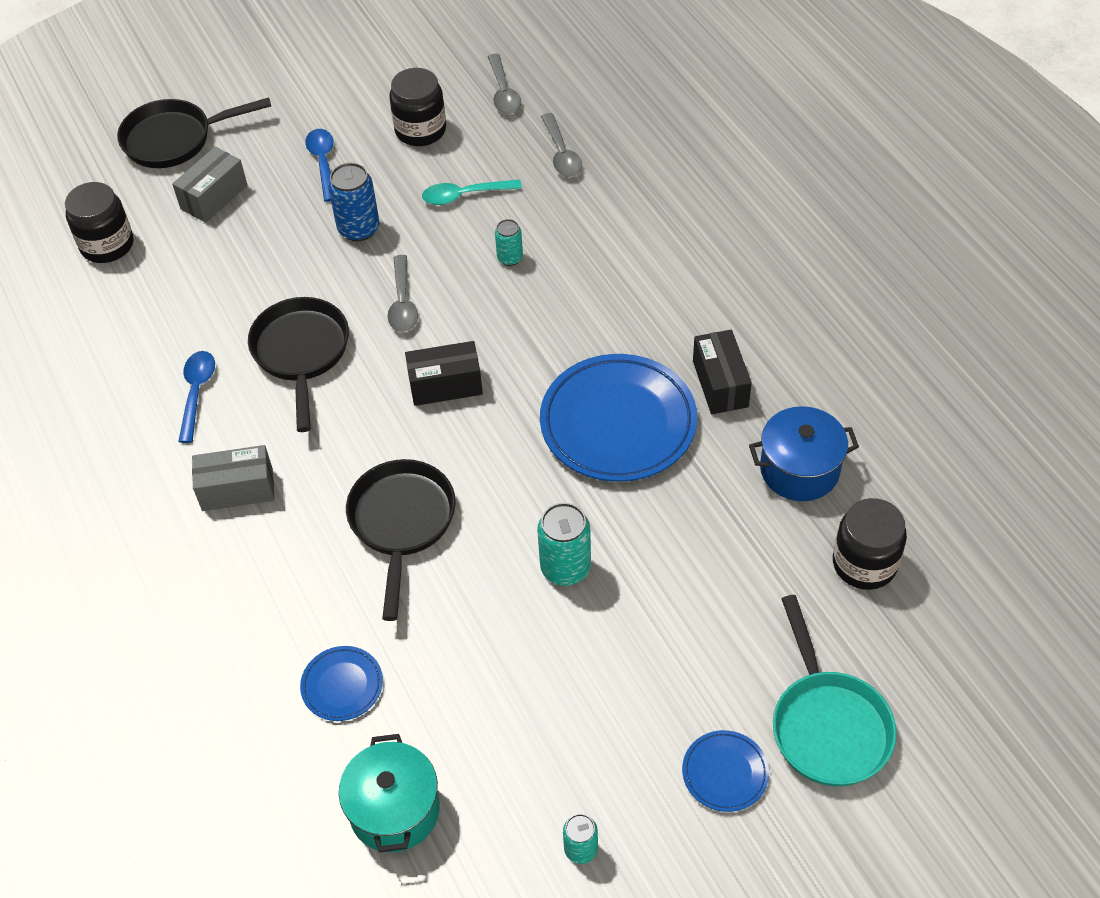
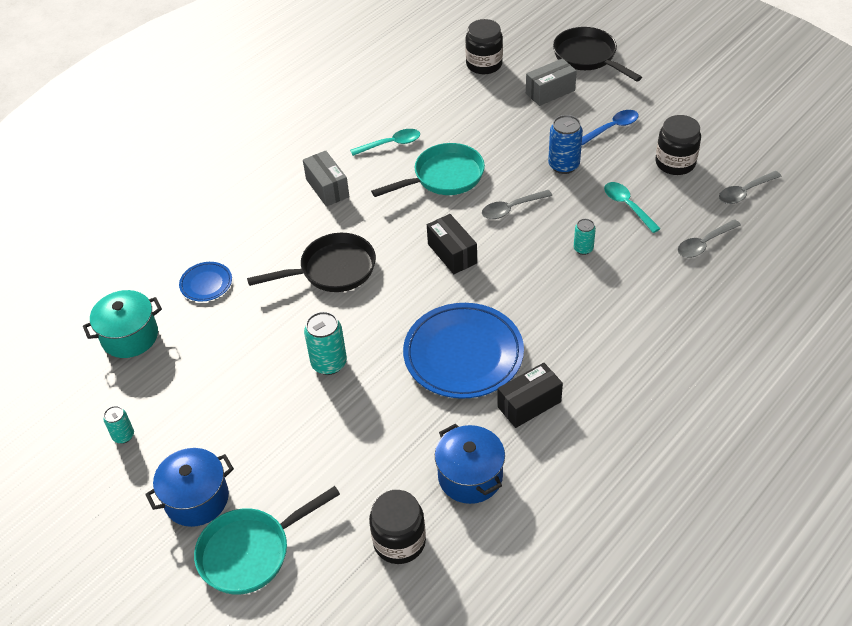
camera: 70 degrees right, 5 degrees down
(197, 392) = (391, 144): blue spoon -> turquoise spoon
(214, 197) = (550, 92): grey box -> grey box turned 45 degrees counterclockwise
(301, 353) = (444, 177): black pan -> turquoise pan
(725, 773) = (196, 499): blue plate -> blue pot

